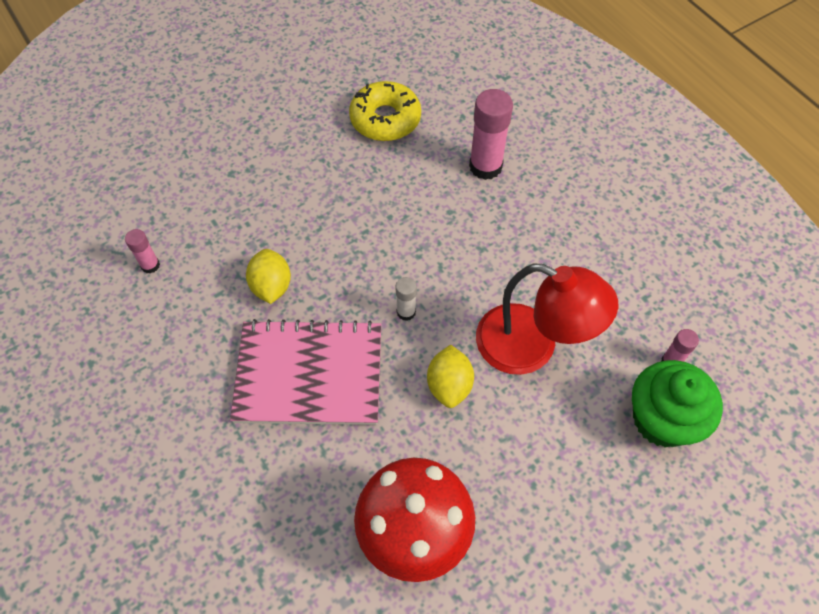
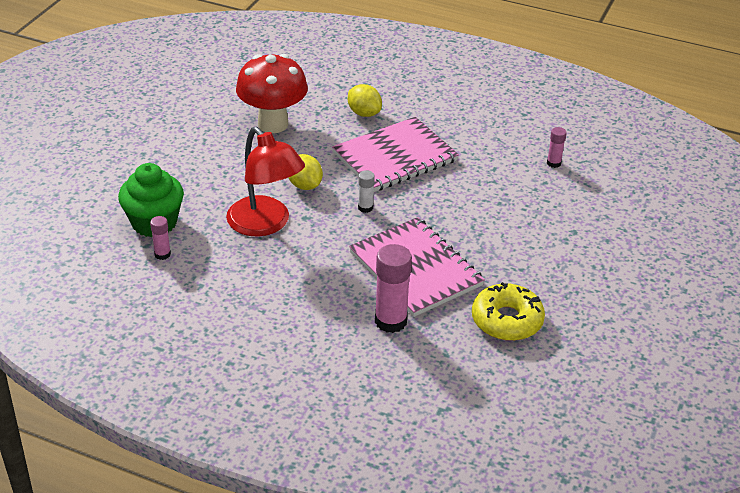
camera: 145 degrees right, 20 degrees down
(271, 286) = (466, 184): yellow lemon -> yellow lemon (364, 113)
(418, 208) = (415, 269): none -> pink notebook
(532, 346) = (265, 224): red lamp -> red lamp turned 120 degrees counterclockwise

